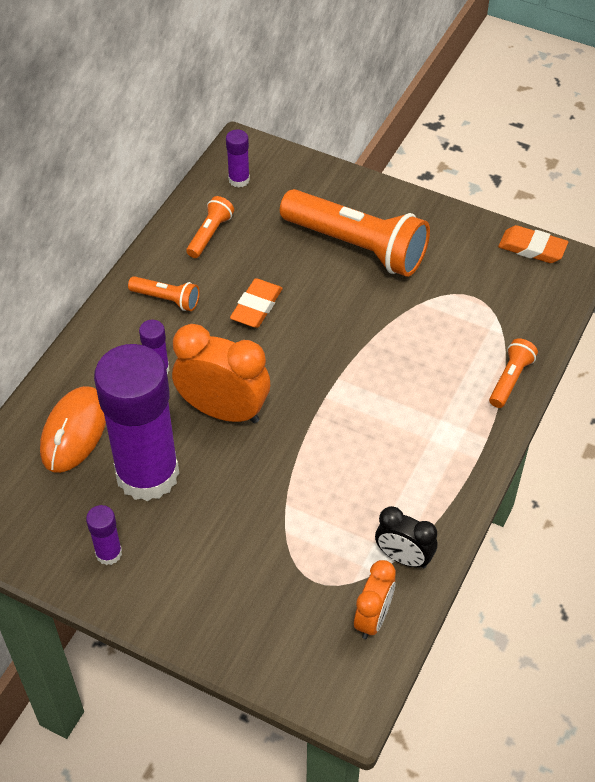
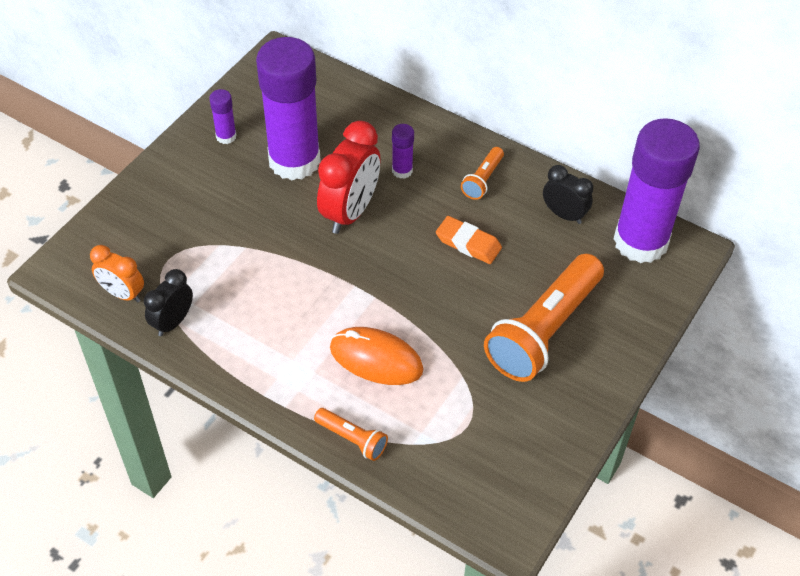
camera: 95 degrees right, 0 degrees up
(74, 432) = (345, 118): orange mouse -> orange mouse (376, 359)
(210, 234) = (564, 214): orange flashlight -> black clock
(223, 411) = (350, 212): orange clock -> red clock
(239, 180) = (640, 242): purple glue stick -> purple glue stick, size x2.49
(532, 248) = (534, 495): orange eraser -> none

